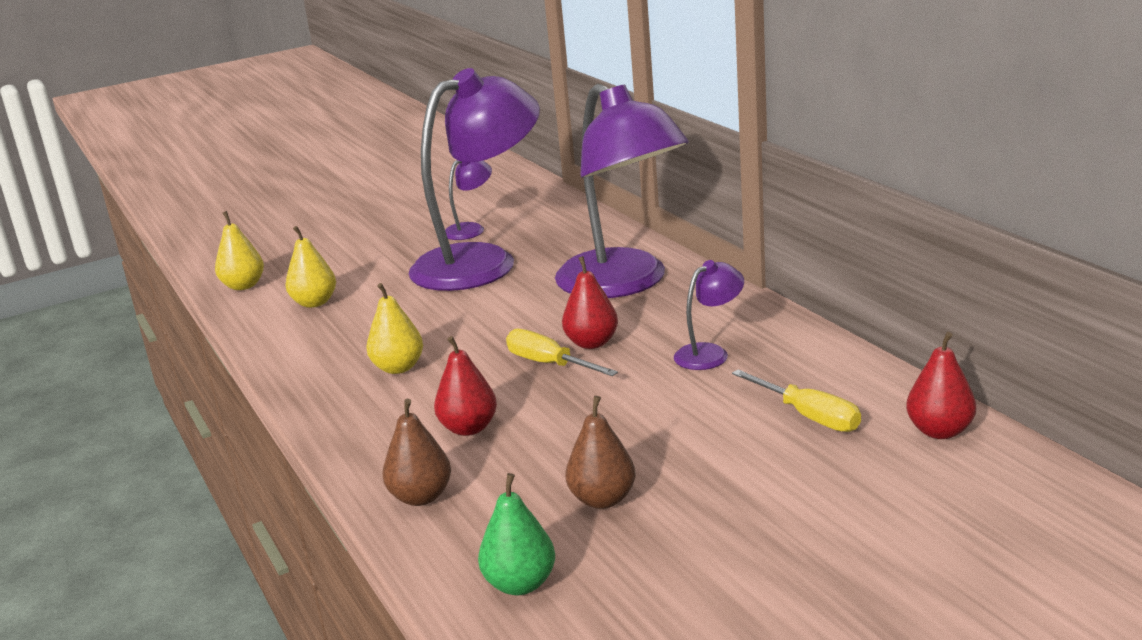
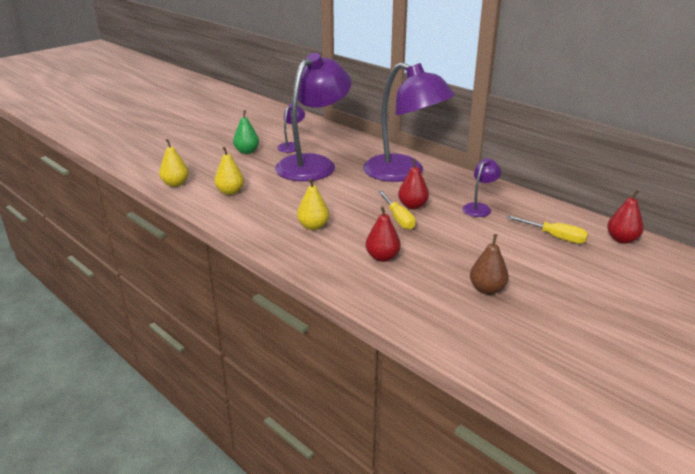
camera: 20 degrees left, 5 degrees up
(421, 497) = (386, 298): brown pear -> none
(520, 584) = (480, 339): green pear -> green pear (247, 151)
(549, 364) = (398, 219): yellow screwdriver -> yellow screwdriver turned 135 degrees counterclockwise

